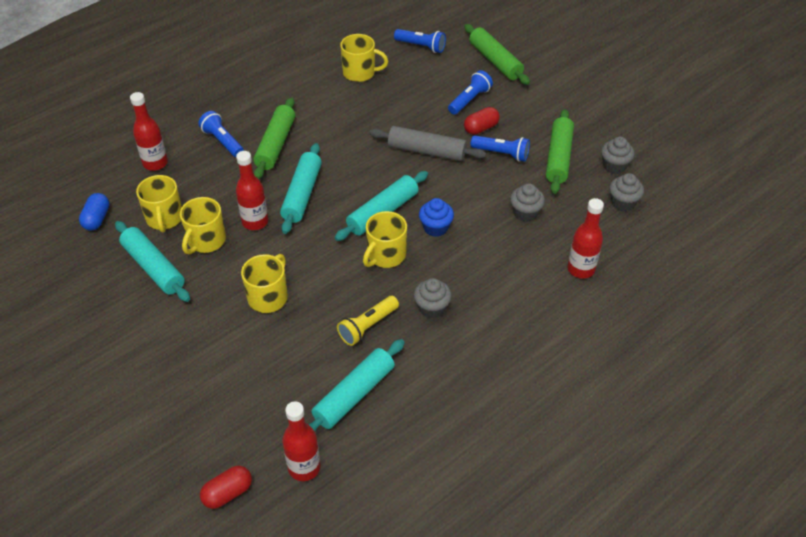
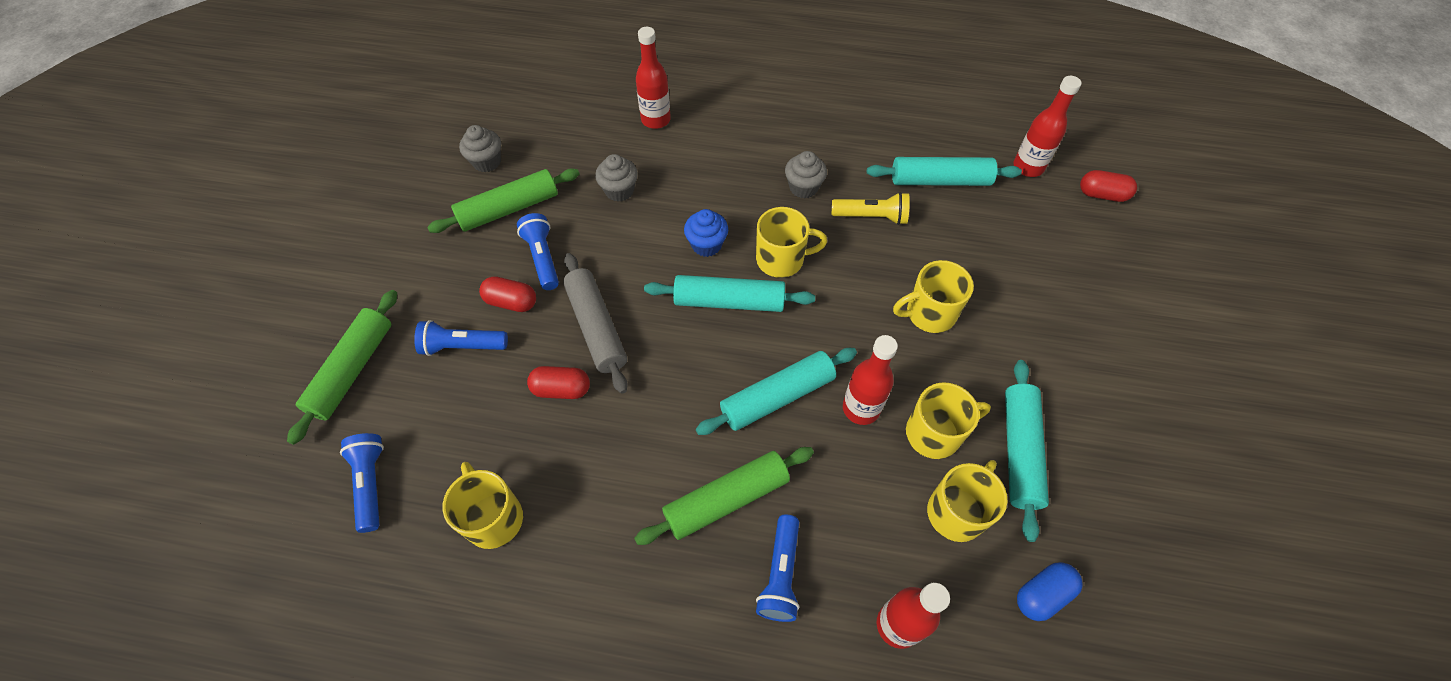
camera: 130 degrees left, 10 degrees up
(402, 121) = (561, 389): none -> red capsule
(623, 203) = (539, 132): grey cupcake -> none

